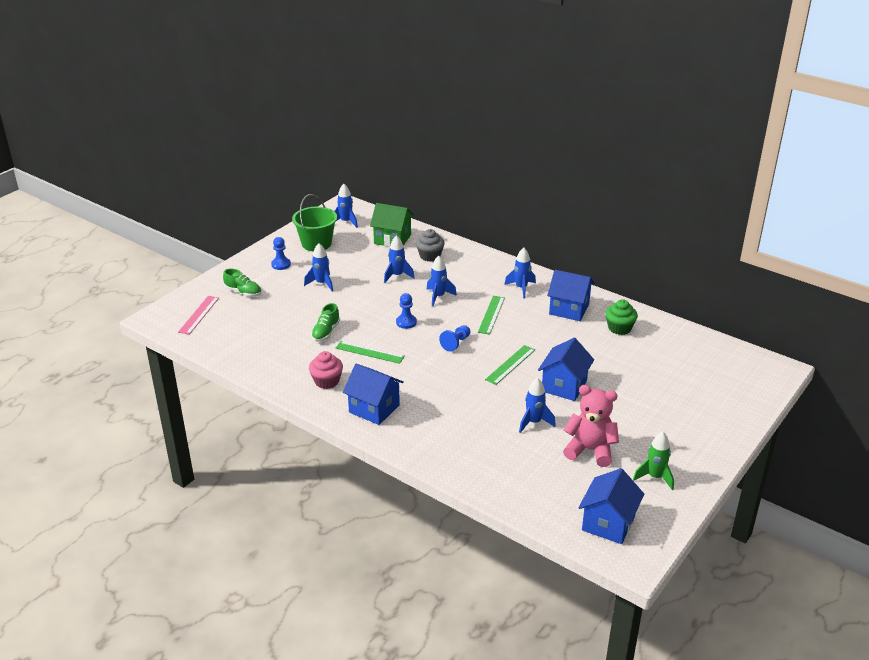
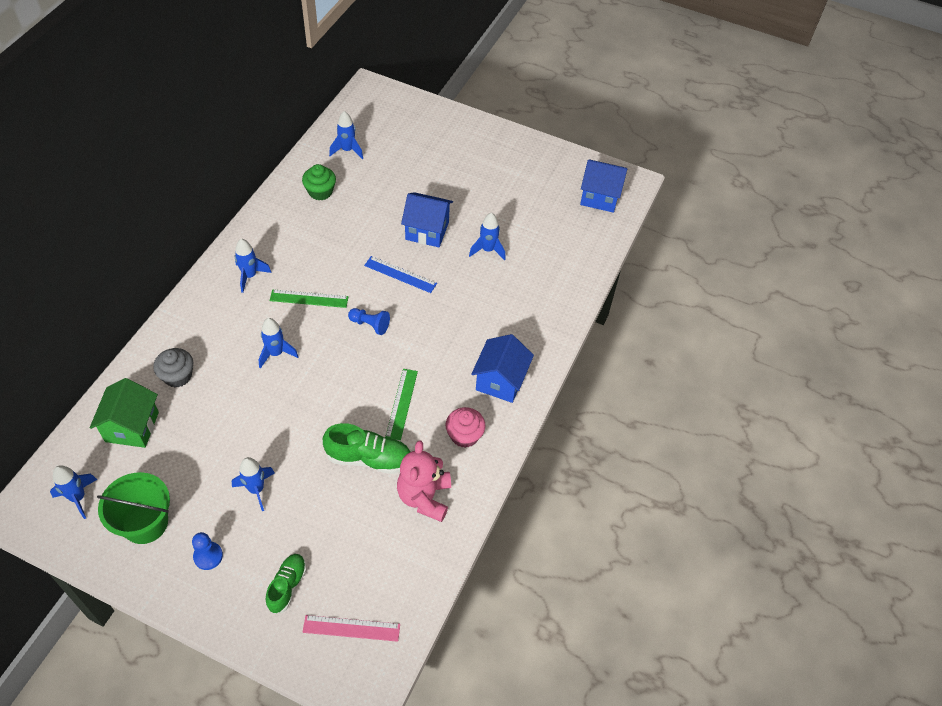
camera: 105 degrees left, 20 degrees up
(326, 332) = (369, 458): green shoe -> green shoe, size x1.51
(397, 276) = (230, 404): blue rocket -> blue rocket (347, 150)
(406, 322) = (336, 378): blue pawn -> none
(510, 364) = (400, 274): green ruler -> blue ruler
(569, 309) = (289, 232): blue house -> none
(590, 450) = (515, 210): pink teddy bear -> pink teddy bear (424, 497)
(655, 477) = (537, 169): green rocket -> none

